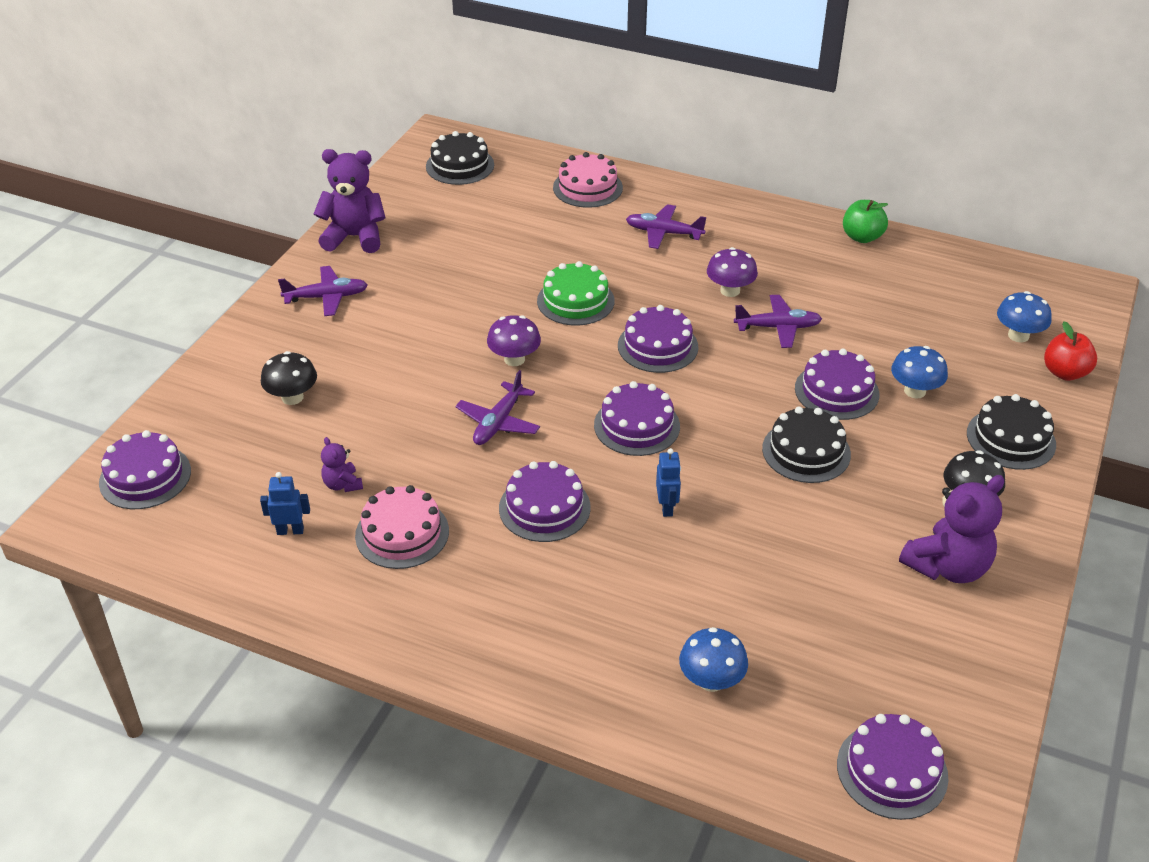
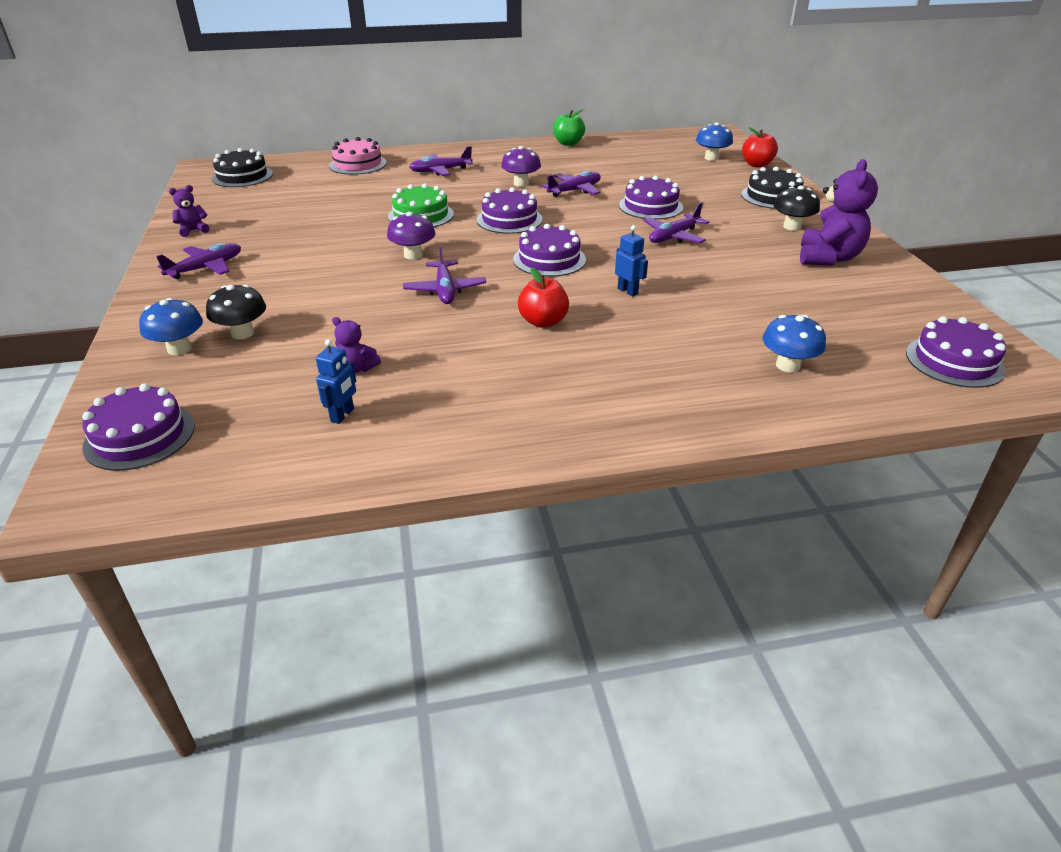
camera: 35 degrees left, 5 degrees down
(290, 530) = (342, 415): blue robot -> blue robot turned 150 degrees clockwise
(354, 237) = (193, 230): purple teddy bear -> purple teddy bear, size x0.50
(402, 533) = (448, 378): pink cake -> none
(544, 507) = (543, 322): purple cake -> red apple
(806, 451) = (673, 237): black cake -> purple plane
(915, 391) = (693, 193): blue mushroom -> blue mushroom (179, 349)

